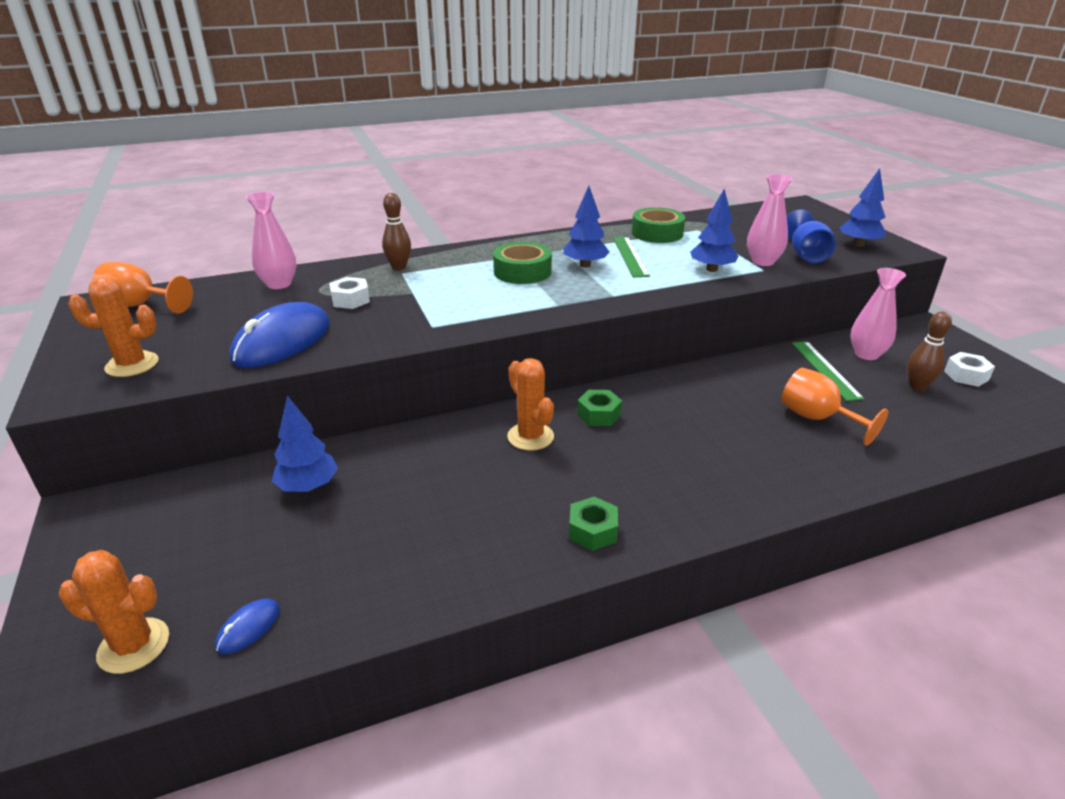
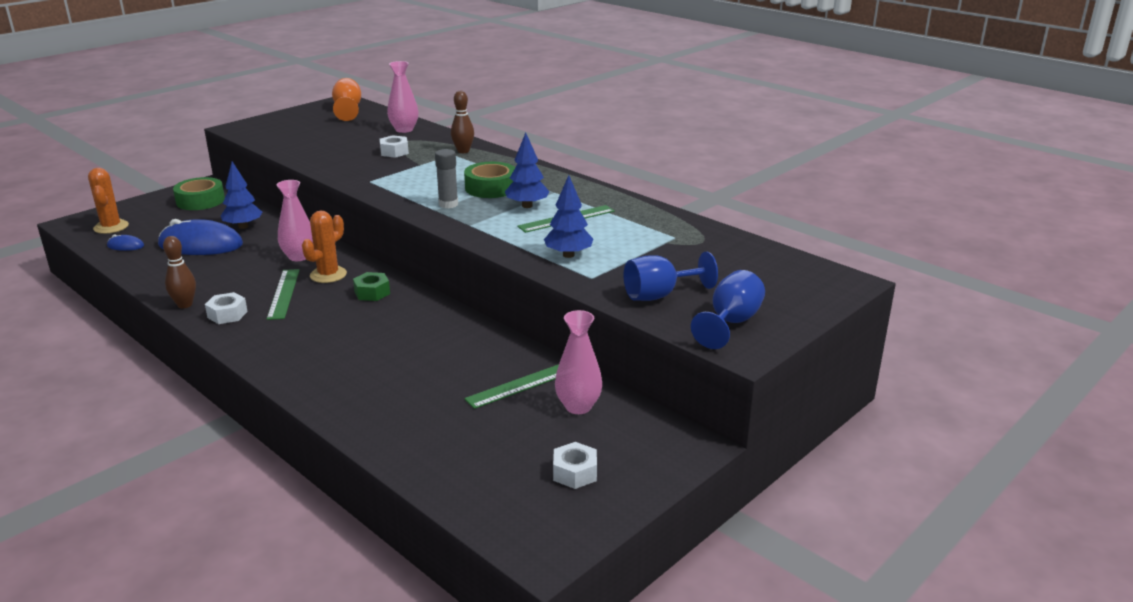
camera: 65 degrees right, 5 degrees down
(132, 365) = (275, 130): orange cactus -> none
(282, 342) = (322, 151): blue mouse -> blue mouse (201, 245)
(548, 297) = (448, 204): none -> grey glue stick
(560, 477) = (283, 293): none -> green ruler
(592, 531) = (227, 314): green nut -> white nut
(657, 233) = (642, 221): green tape -> green tape (200, 201)
(763, 261) = (615, 275): pink vase -> pink vase (299, 257)
(817, 418) = (422, 385): orange goblet -> none
(859, 244) = (731, 323): blue tree -> blue goblet
(917, 386) = (524, 440): brown bowling pin -> brown bowling pin (185, 305)

